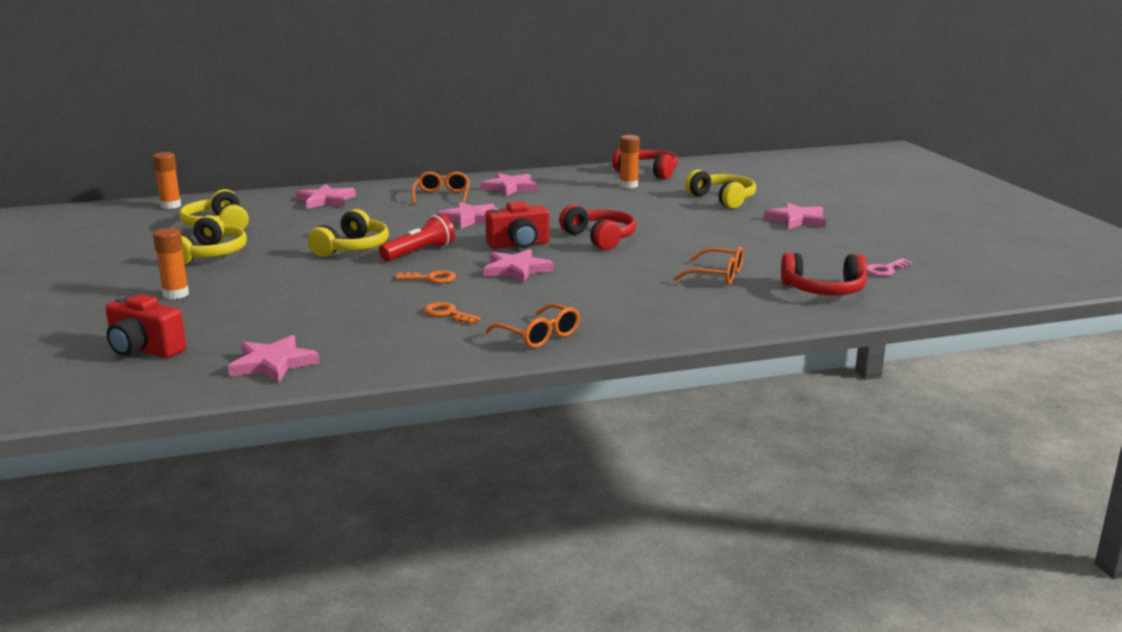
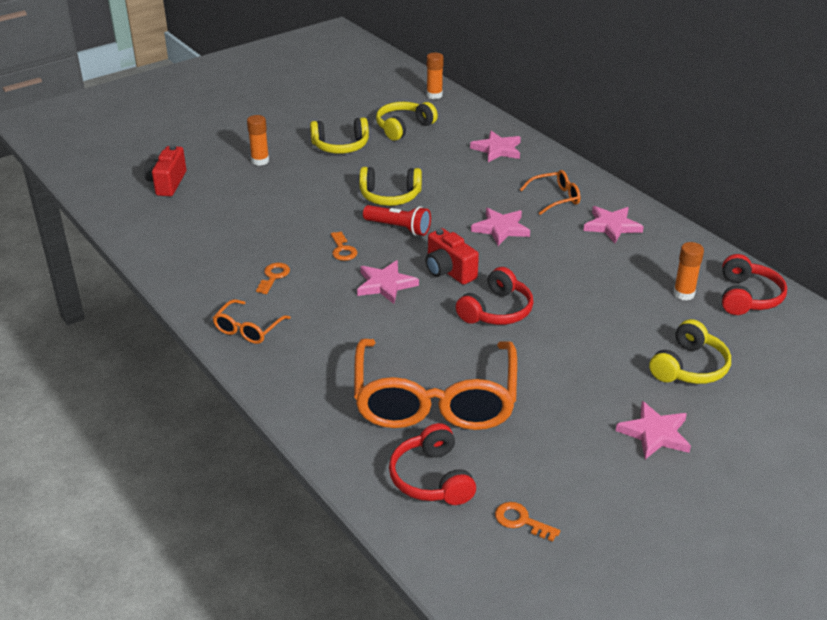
camera: 70 degrees right, 15 degrees up
(273, 364) = (161, 234): pink star -> none
(717, 275) = (435, 401): orange glasses -> orange glasses, size x2.33
(885, 270) = (521, 521): pink key -> orange key

